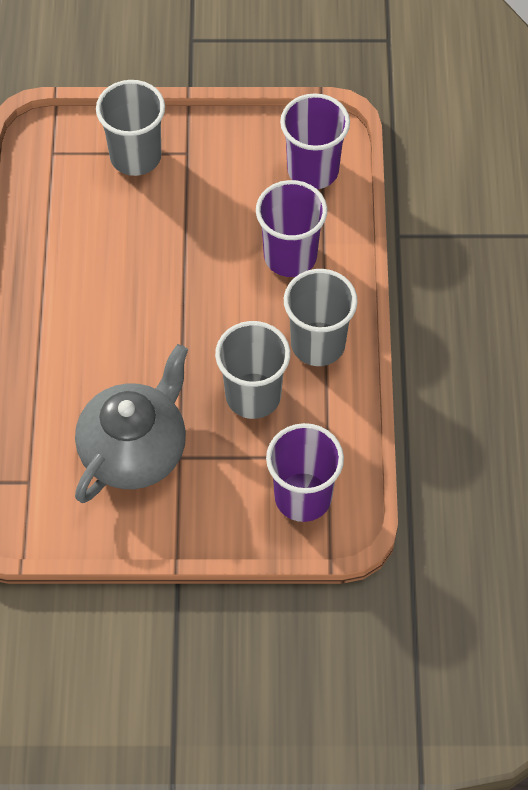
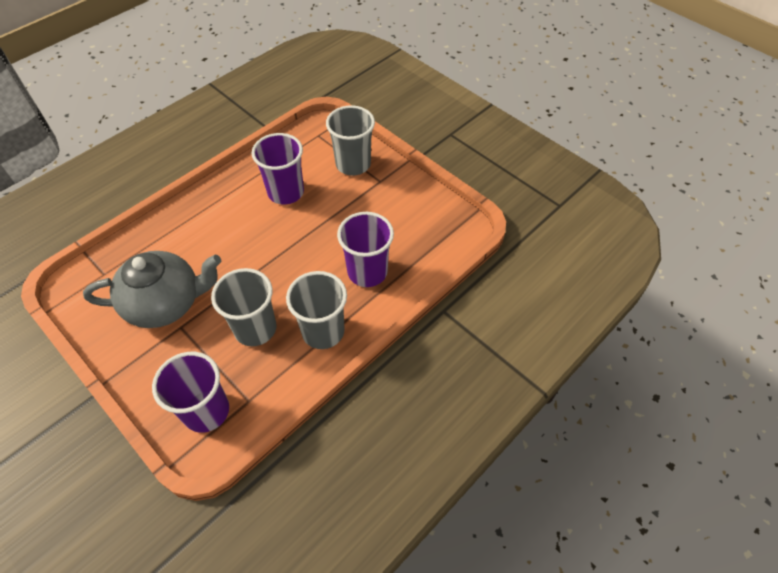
camera: 45 degrees right, 5 degrees down
(313, 170) = (434, 238): purple cup -> purple cup (286, 192)

